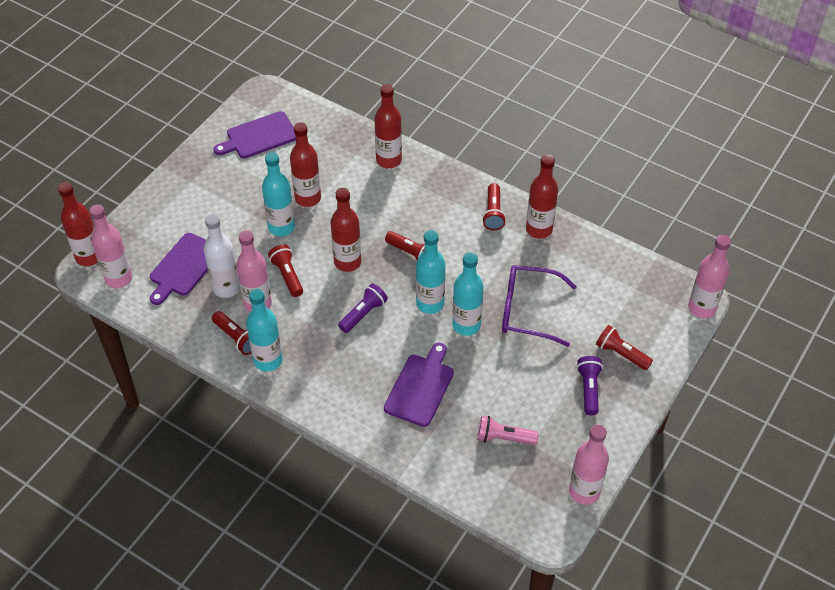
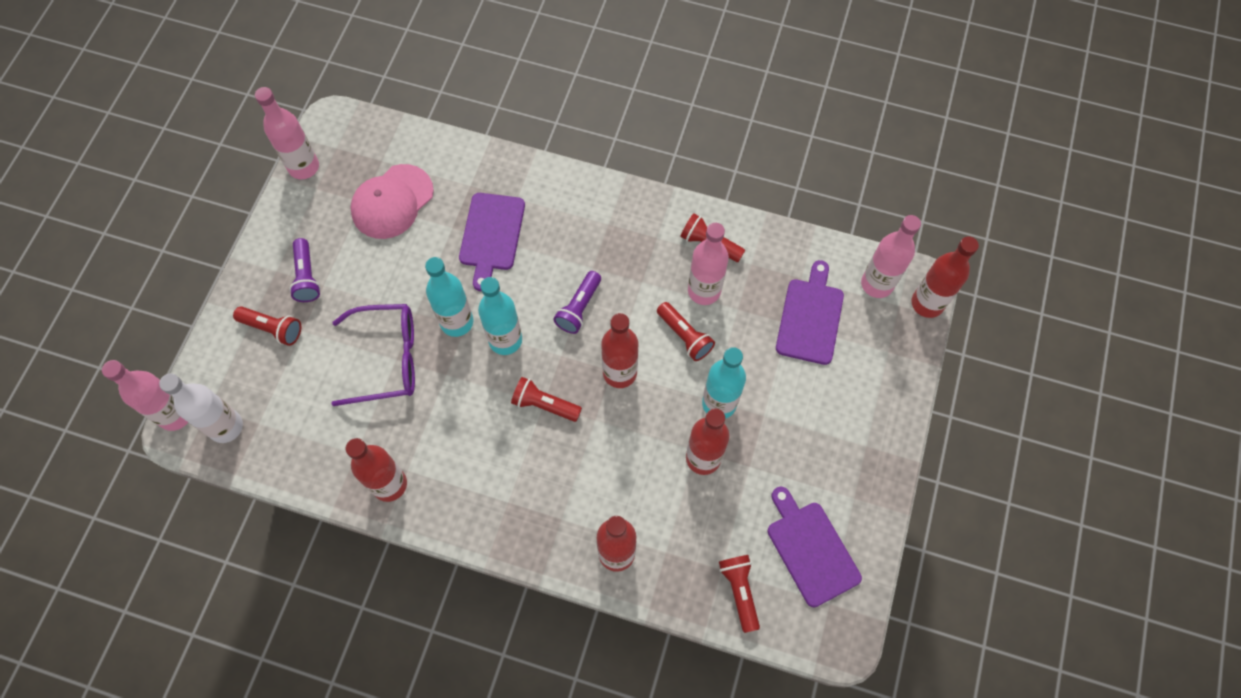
camera: 165 degrees right, 15 degrees up
(226, 288) = (749, 302): white bottle -> white bottle (226, 427)
(259, 136) = (811, 549): purple cutting board -> purple cutting board turned 75 degrees counterclockwise
(268, 360) = (665, 226): turquoise bottle -> none
(493, 213) = (453, 496): red flashlight -> red flashlight (739, 591)
(504, 438) = (392, 202): pink flashlight -> pink cap

